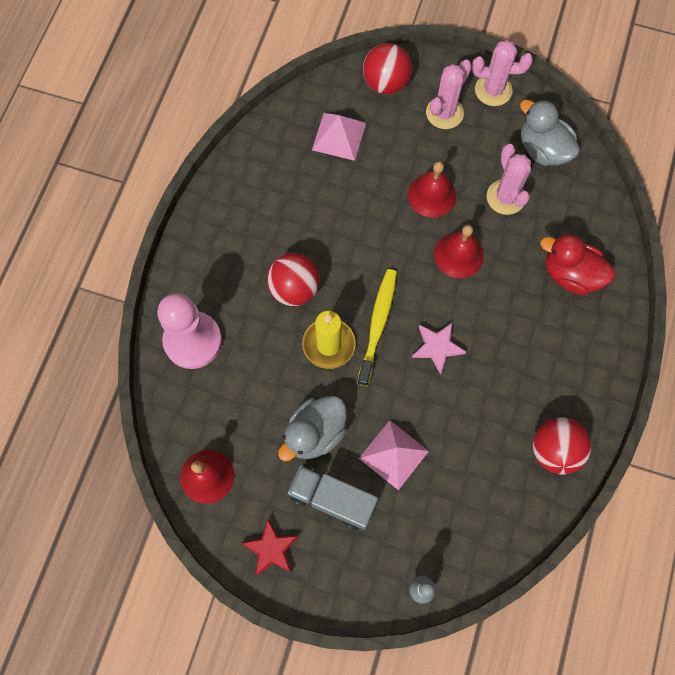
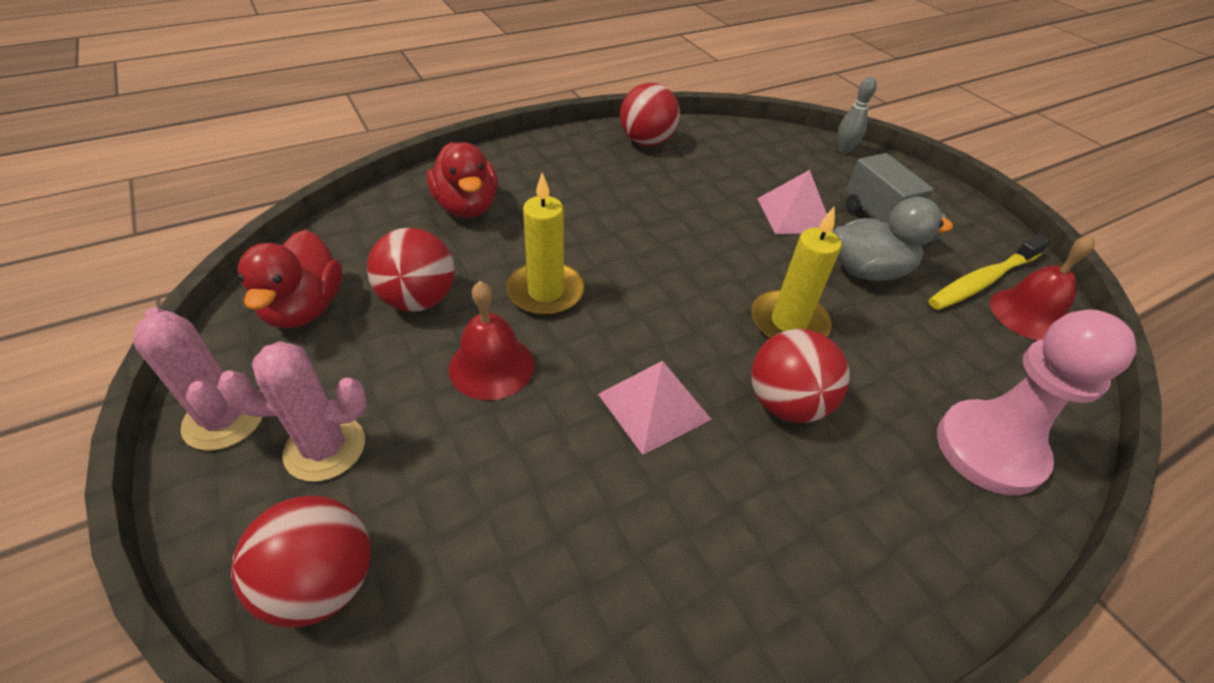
camera: 140 degrees left, 25 degrees down
(271, 549) = (975, 233): red star -> none
(339, 136) = (508, 558): pink pyramid -> pink pyramid (654, 406)
(377, 324) = (711, 301): yellow toothbrush -> yellow toothbrush (982, 281)
(437, 347) = (667, 246): pink star -> none
(458, 255) = (545, 292): red bell -> yellow candle
(505, 197) = (419, 299): pink cactus -> red ball
(543, 149) = (305, 308): grey duck -> red duck

